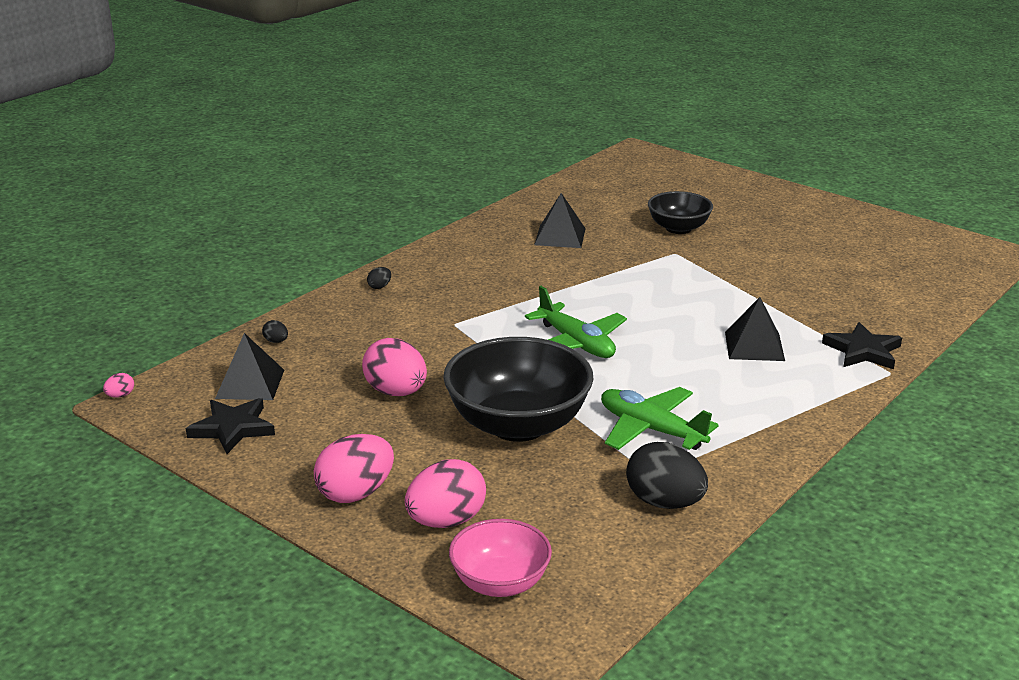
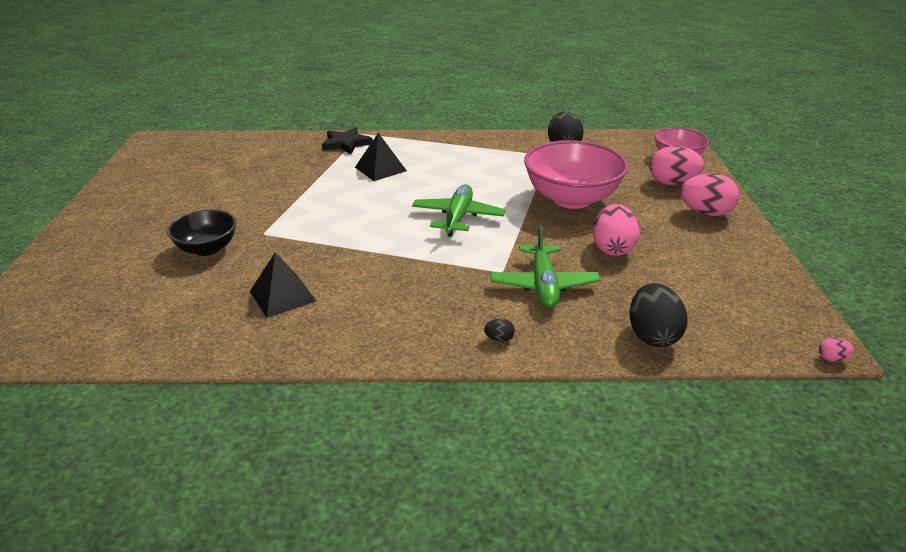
camera: 130 degrees left, 5 degrees up
(232, 428) = (751, 283): black star -> none
(250, 384) = (709, 309): black pyramid -> none
(276, 341) = (652, 335): black egg -> black egg, size x2.37
(518, 425) = (571, 199): black bowl -> pink bowl
(651, 430) = (513, 167): green plane -> green plane (543, 285)

